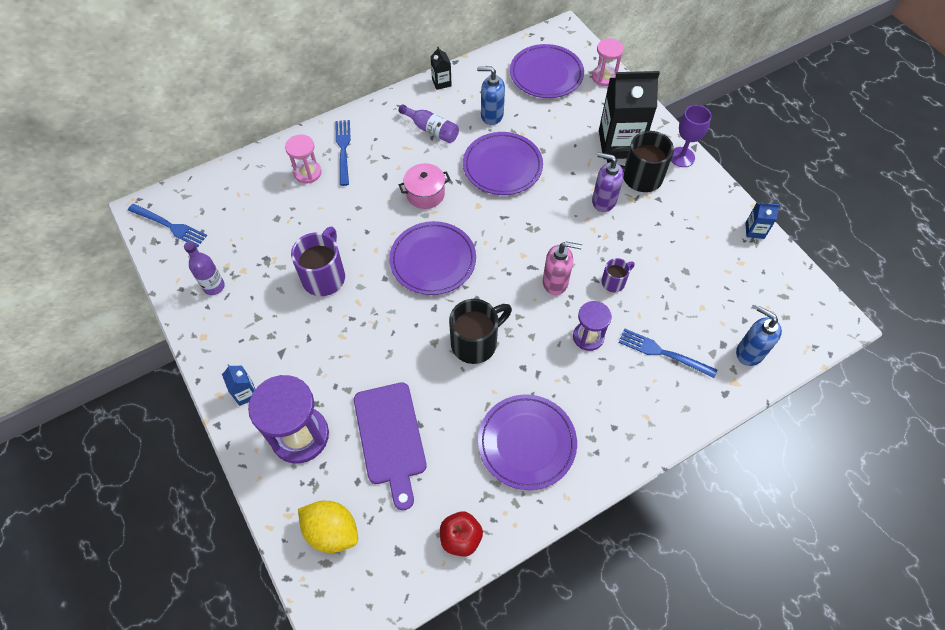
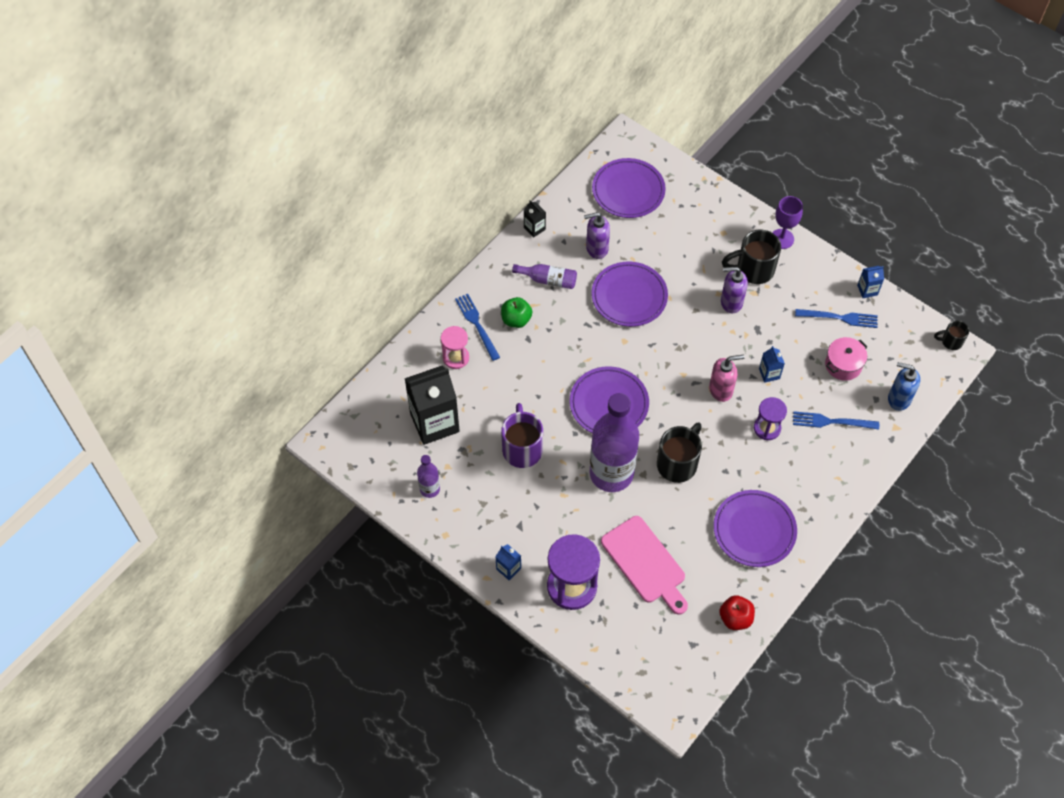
camera: 20 degrees left, 0 degrees up
(170, 226) = (357, 448): blue fork -> blue fork (840, 318)
(332, 531) = (635, 648): yellow lemon -> none
(382, 156) = (516, 320): none -> green apple
(391, 438) = (645, 563): purple cutting board -> pink cutting board
(401, 330) = (611, 473): none -> purple bottle
(425, 194) = (573, 344): pink pot -> pink pot (843, 365)
(491, 115) = (596, 248): blue soap dispenser -> purple soap dispenser
(604, 77) = (682, 178): pink hourglass -> none
(614, 282) = (769, 374): purple mug -> blue carton
(619, 144) = (723, 242): black carton -> black carton (434, 422)
(831, 310) = (950, 341): none -> black mug

